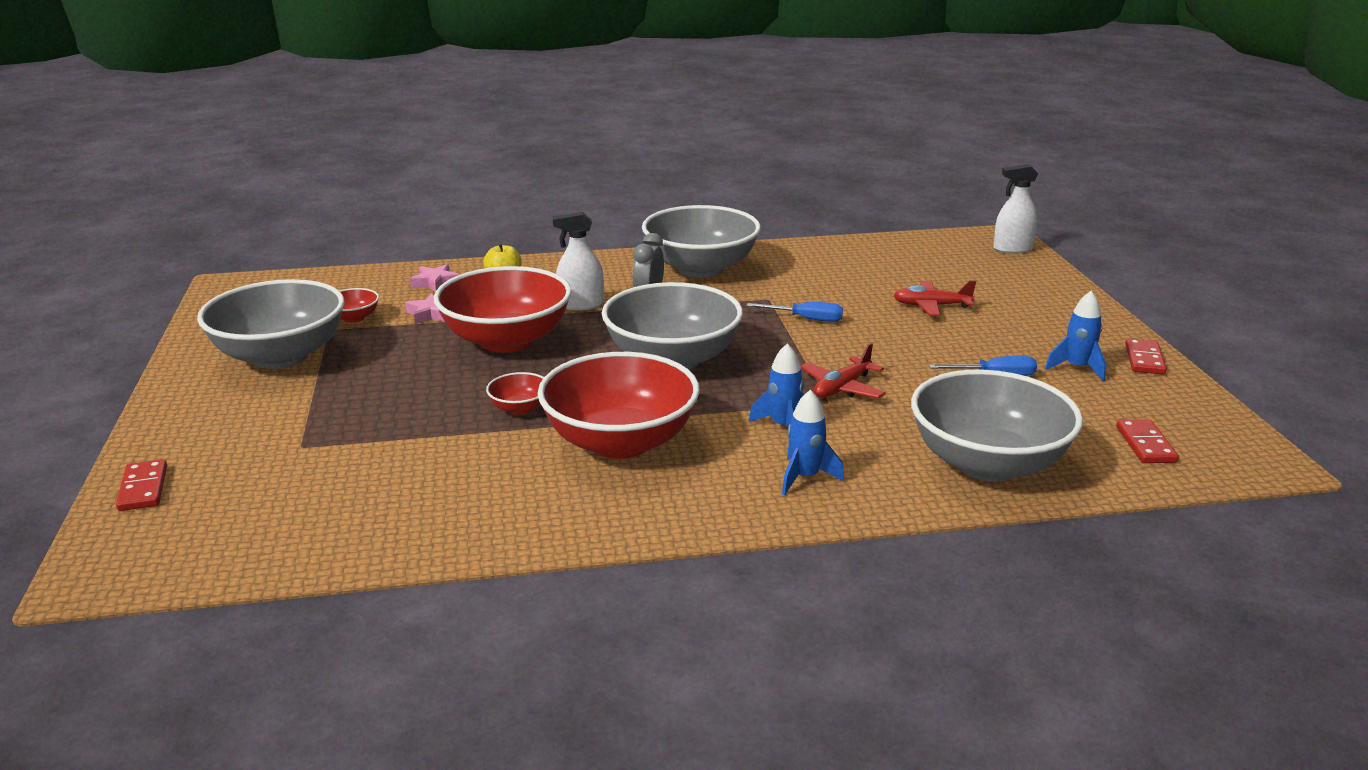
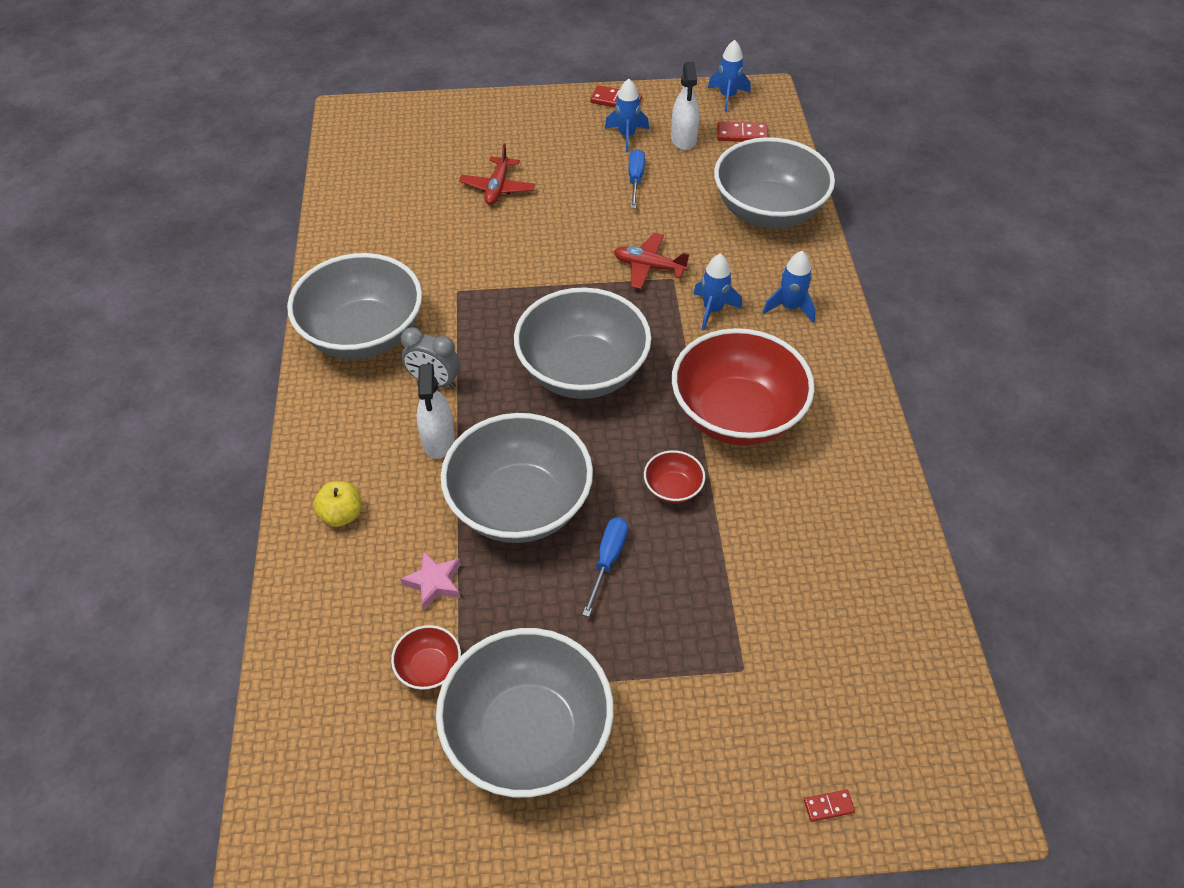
camera: 85 degrees left, 25 degrees up
(143, 488) = (828, 806): red domino -> red domino, size x0.58
(435, 283) = (337, 587): pink star -> none
(506, 340) = (520, 505): red bowl -> grey bowl
(806, 319) = (509, 270): blue screwdriver -> blue screwdriver (607, 560)
(842, 388) = (649, 267): red plane -> red plane turned 150 degrees clockwise
(1013, 249) = (380, 114): white spray bottle -> white spray bottle (683, 139)
(1226, 433) = (727, 97): none -> blue rocket

